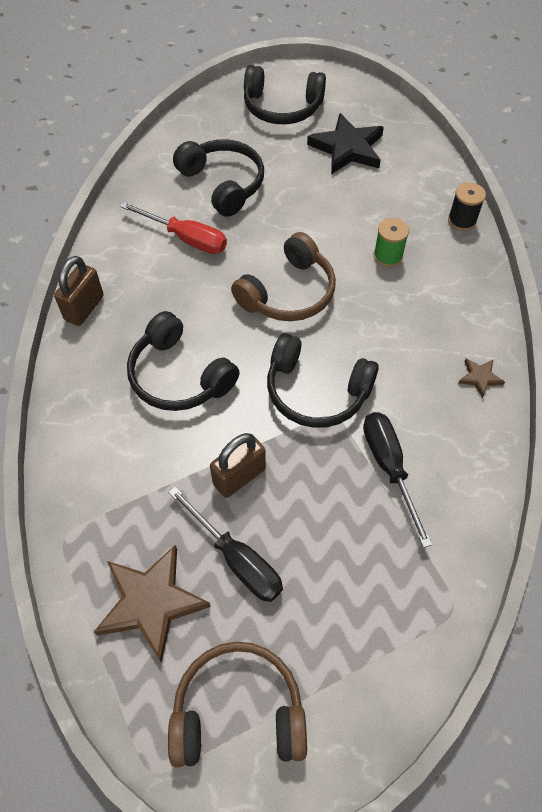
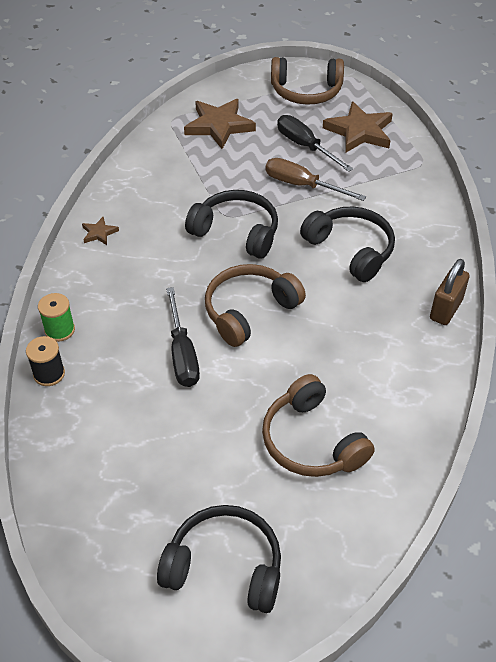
camera: 175 degrees left, 10 degrees down
(186, 238) = (352, 374): red screwdriver -> none
(223, 184) = (311, 441): black headphones -> brown headphones
(239, 476) = (302, 185): brown padlock -> brown screwdriver
(347, 148) = (149, 484): black star -> none
(375, 598) = (219, 126): none -> brown star
(388, 256) = (142, 340): green spool -> green spool (60, 330)
(389, 467) = (191, 184): black screwdriver -> black screwdriver (182, 354)

